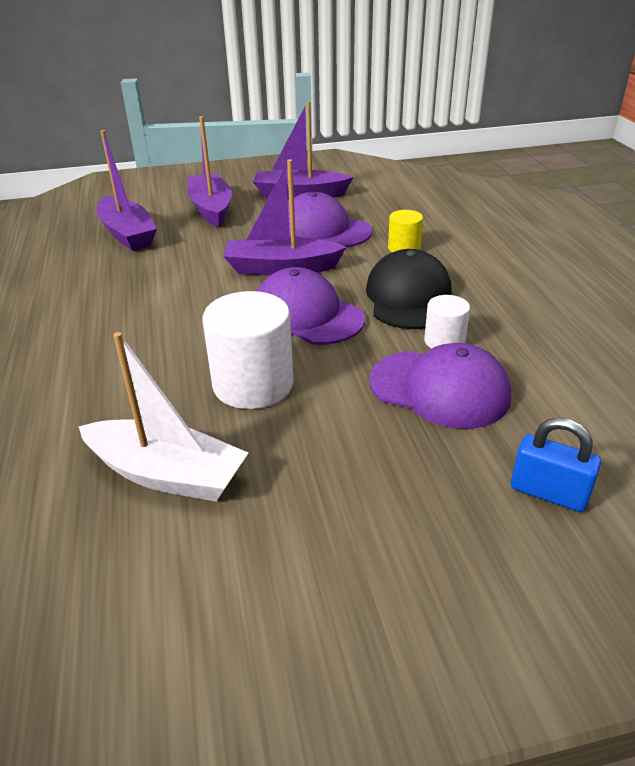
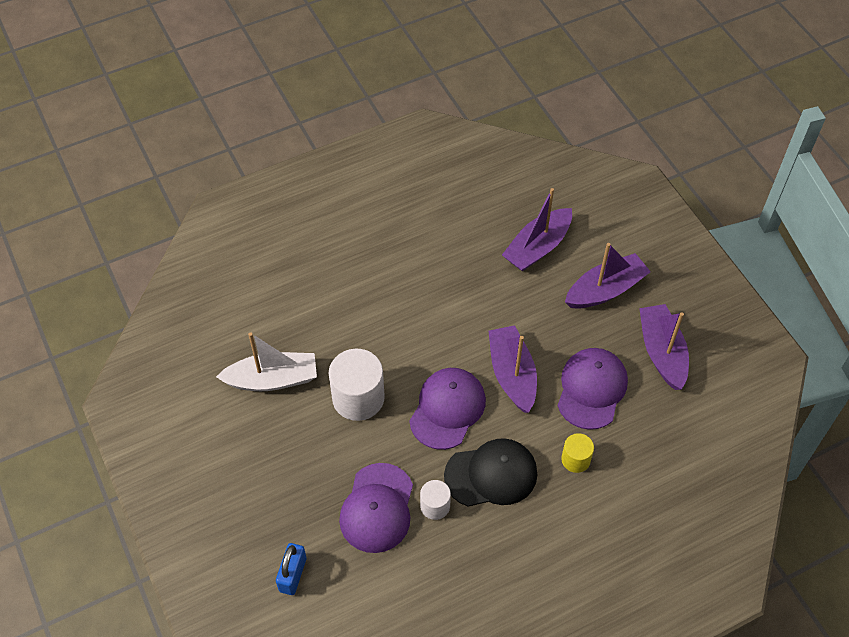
camera: 75 degrees right, 20 degrees up
(166, 474) = (272, 379): white boat -> white boat turned 105 degrees counterclockwise

